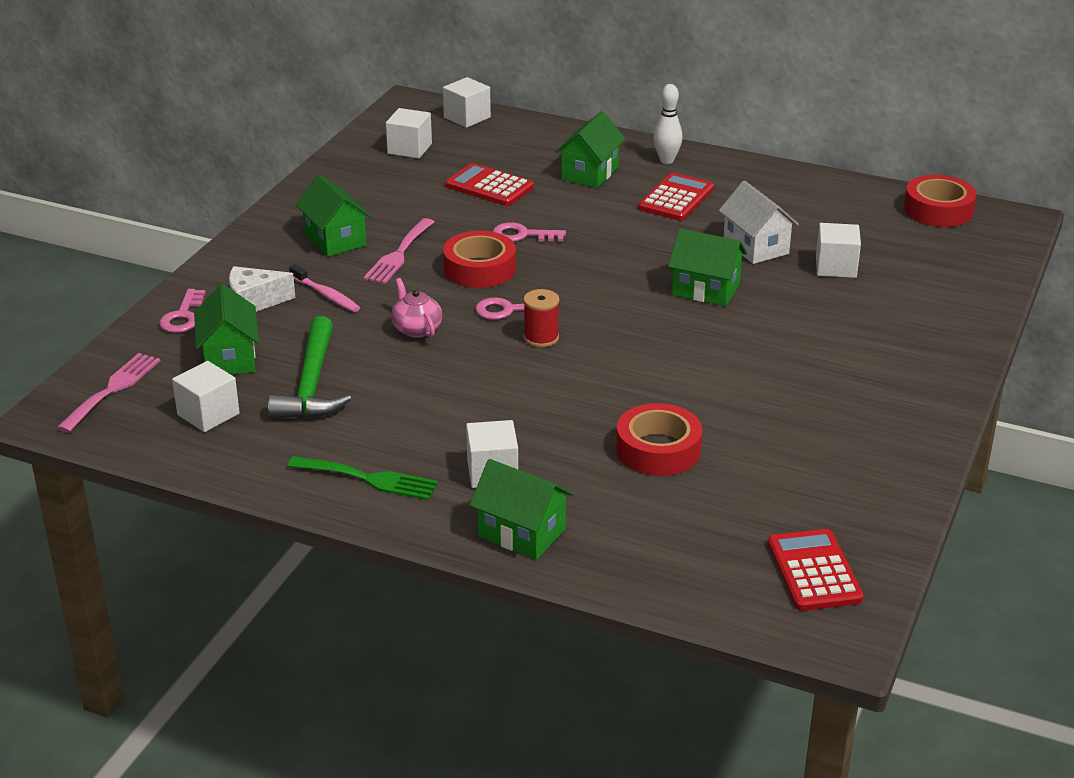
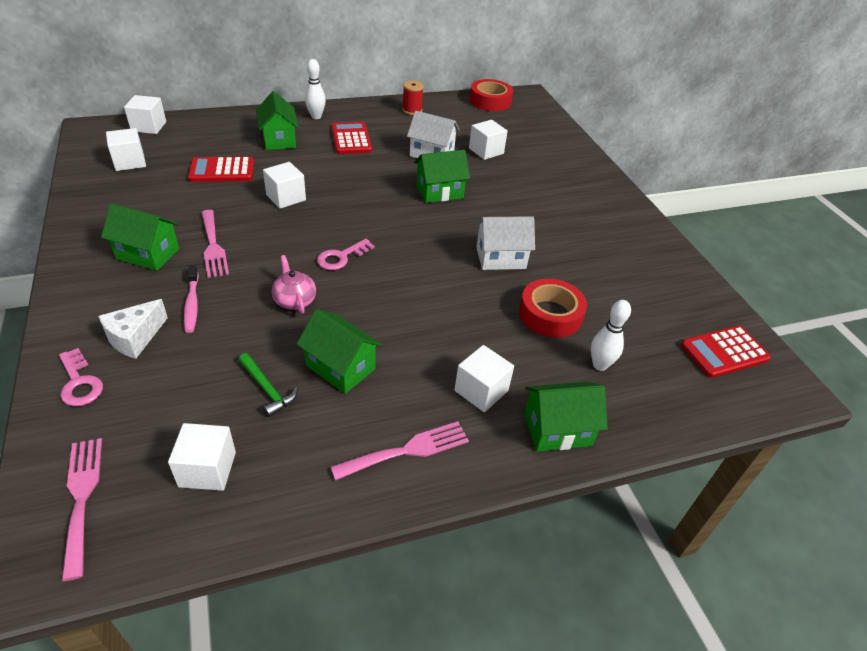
camera: 45 degrees left, 10 degrees up
(230, 358) = (168, 402): green house -> green house (340, 367)
(312, 384) = (267, 389): green hammer -> green hammer, size x0.55
(326, 295) = (192, 304): pink toothbrush -> pink toothbrush turned 75 degrees clockwise
(369, 479) = (408, 450): green fork -> pink fork
(416, 329) = (294, 300): pink teapot -> pink teapot turned 45 degrees clockwise
(479, 269) = (285, 233): red tape -> none
(523, 235) = (286, 197): pink key -> white cube
(541, 338) = (386, 268): red spool -> red spool (412, 110)
(645, 511) = (599, 365): none -> white bowling pin
(681, 379) = (500, 258): none -> white house
(813, 571) = (724, 352): red calculator -> red calculator turned 60 degrees counterclockwise

